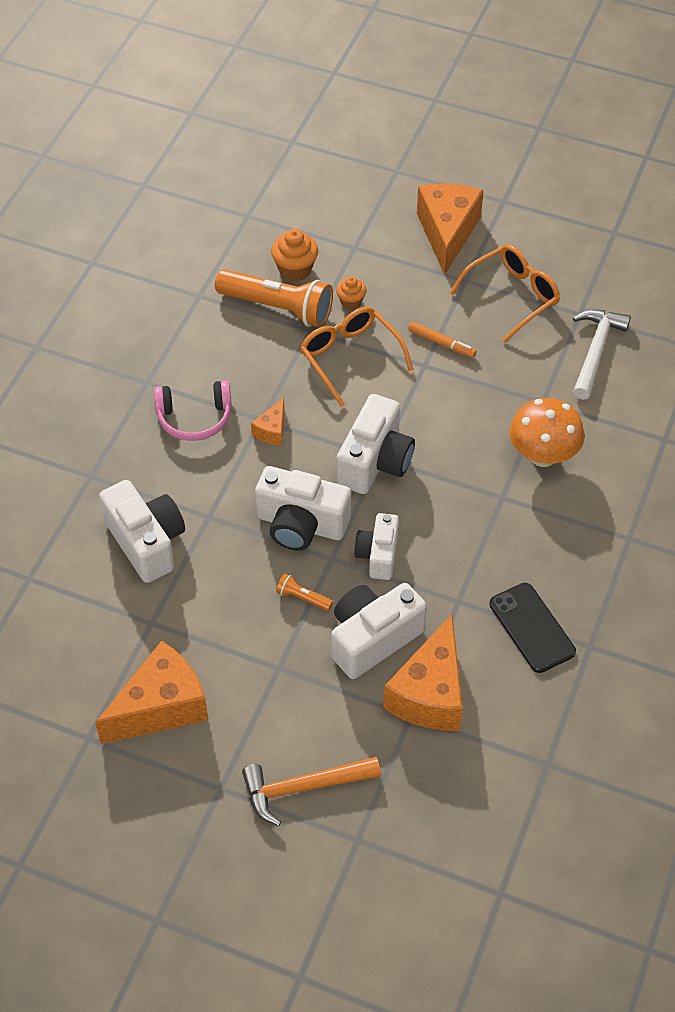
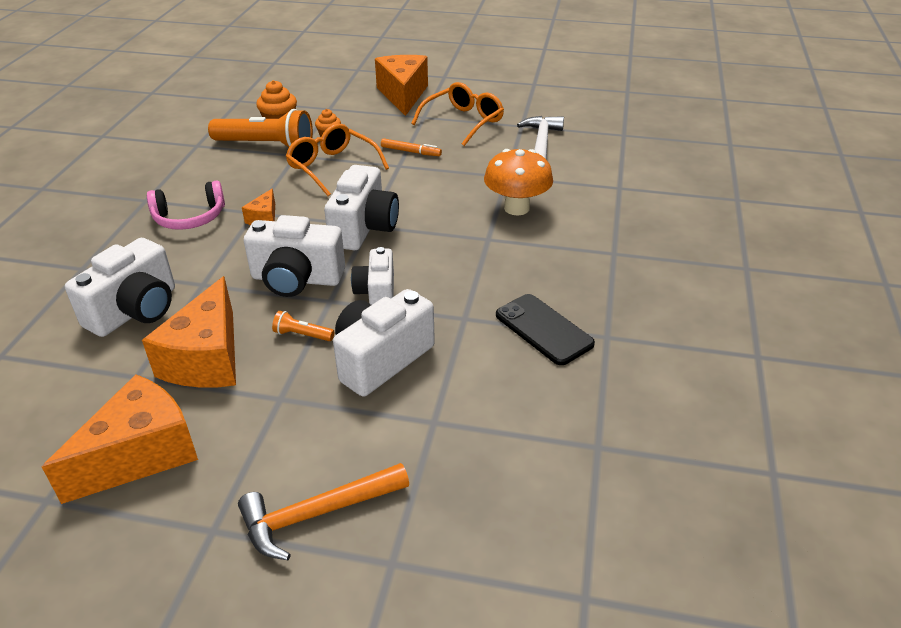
camera: 10 degrees left, 15 degrees down
(146, 542) = (135, 310): white camera -> white camera turned 75 degrees clockwise
(430, 693) = (451, 399): orange cheese -> orange cheese (207, 358)

